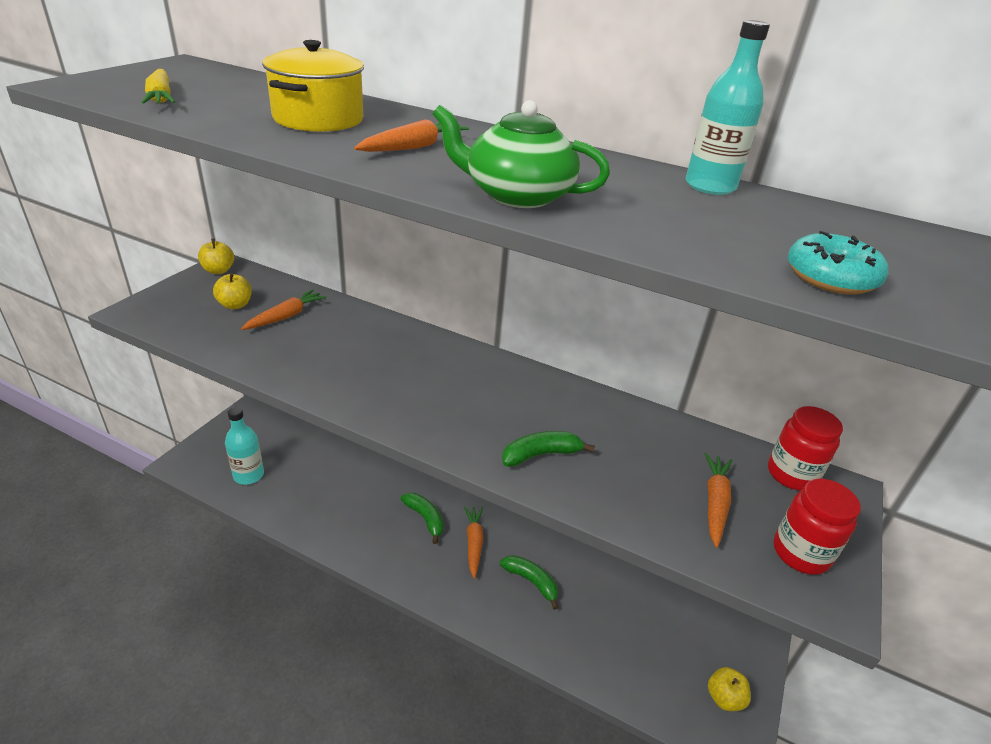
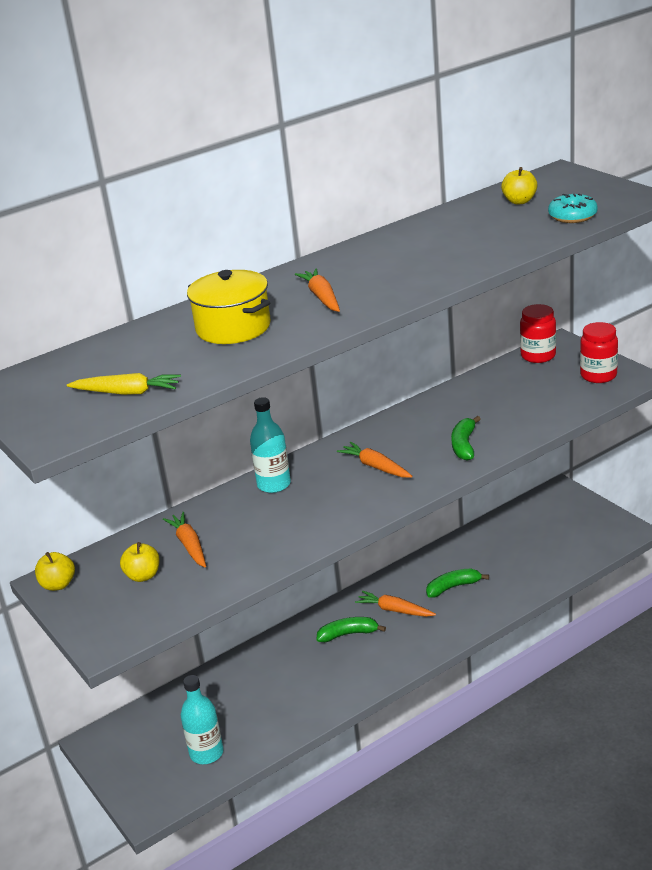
camera: 55 degrees left, 5 degrees down
(517, 195) = (429, 274): green teapot -> none
(710, 186) = (445, 216): turquoise bottle -> turquoise bottle (274, 484)
(715, 503) = (546, 391): orange carrot -> orange carrot (376, 467)
(724, 698) = (596, 524): yellow apple -> yellow apple (519, 201)

